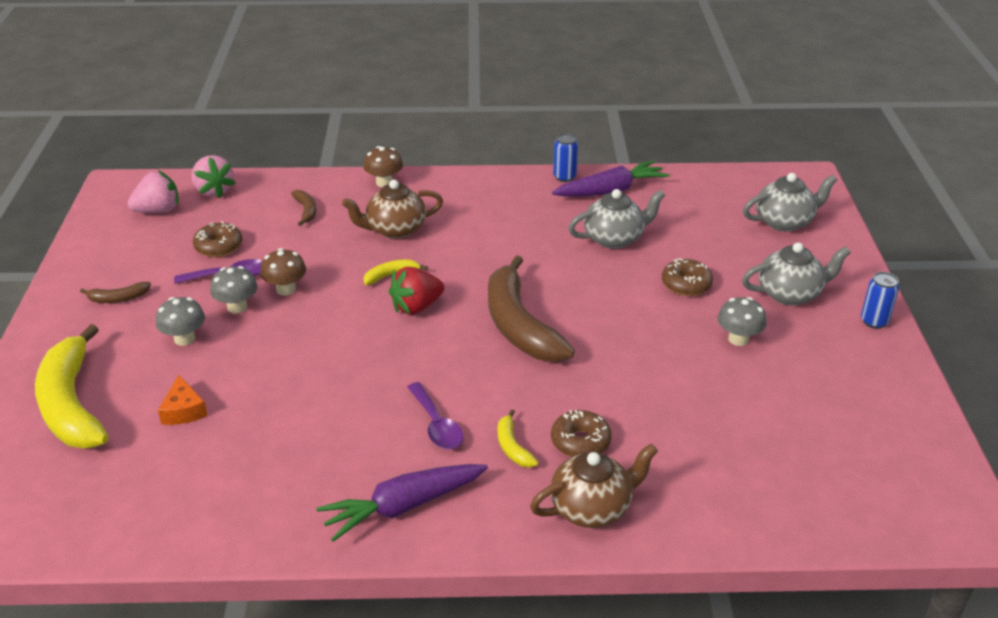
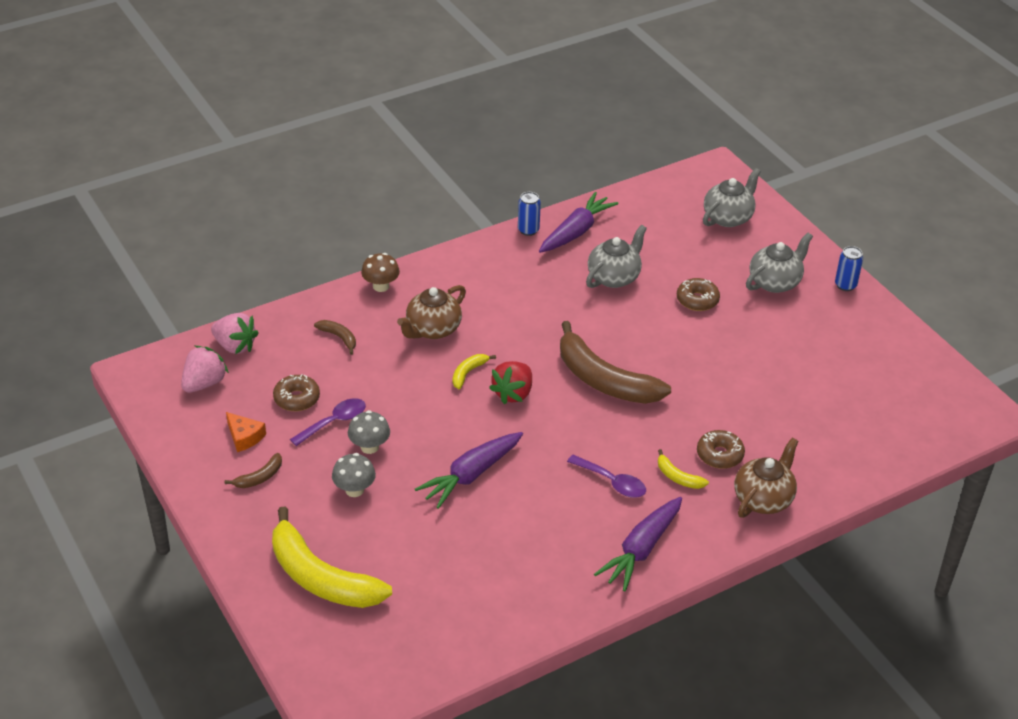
camera: 30 degrees left, 5 degrees up
(183, 410) = (415, 546): orange cheese -> orange cheese (244, 437)
(286, 289) = (394, 416): brown mushroom -> none
(302, 365) = (470, 475): none -> purple carrot
(738, 339) = (766, 333): grey mushroom -> none

